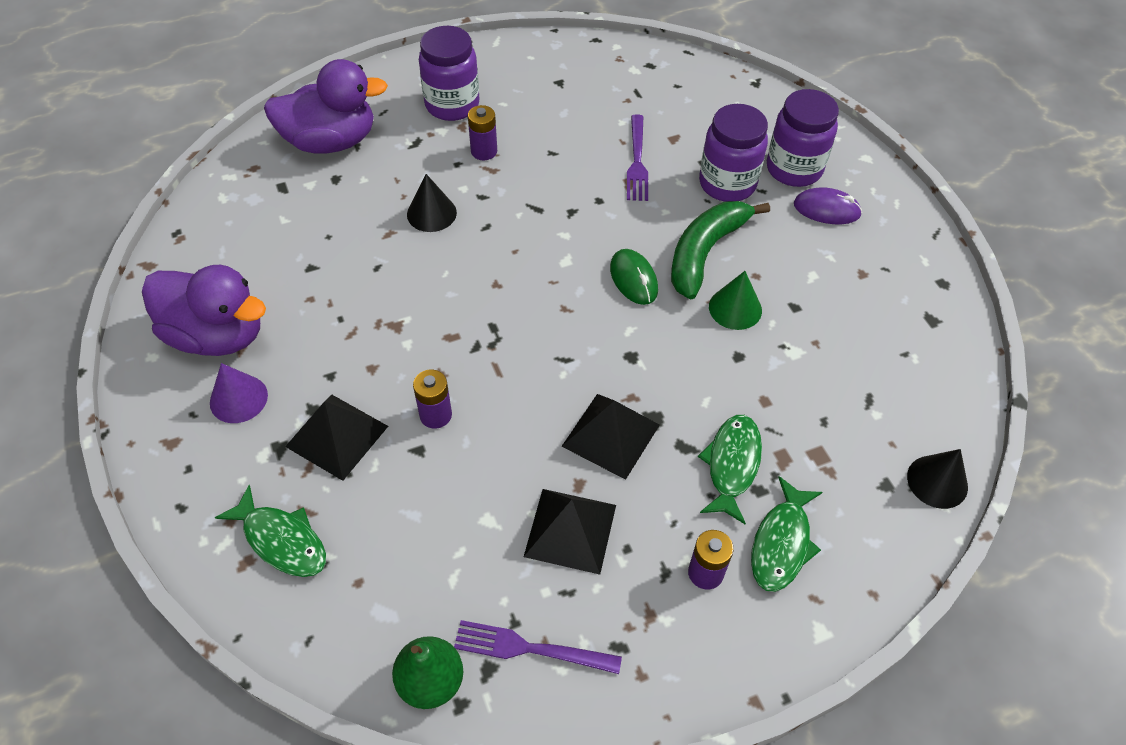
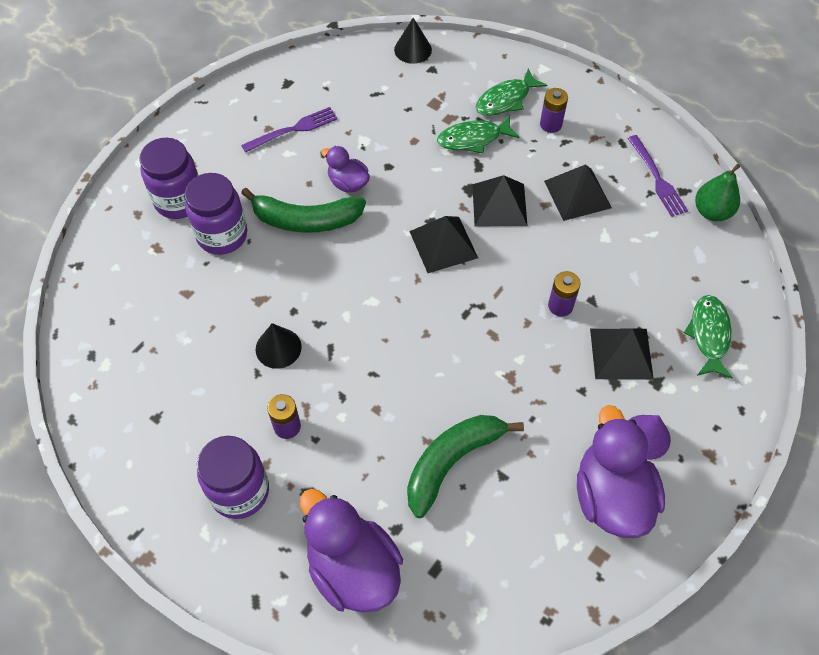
camera: 120 degrees left, 5 degrees up
(355, 240) = (452, 462): none -> green banana
(431, 213) = (385, 422): black cone -> black cone (278, 348)
(592, 352) = (443, 244): none -> black pyramid
(633, 279) = (361, 251): green mouse -> none
(637, 162) = (232, 305): purple fork -> purple fork (293, 129)
(735, 308) = (348, 183): green cone -> purple duck
(782, 543) = (506, 100): green fish -> green fish turned 150 degrees clockwise
(826, 209) = (214, 167): purple mouse -> none

